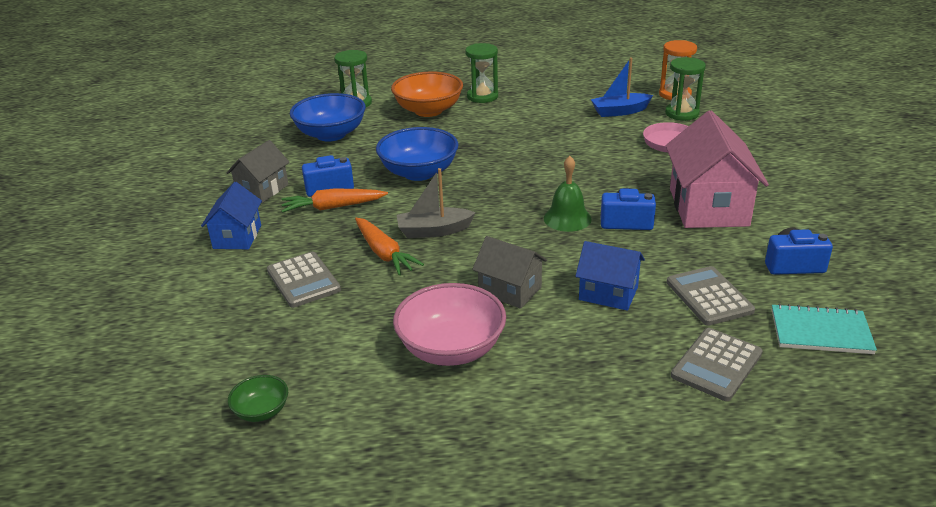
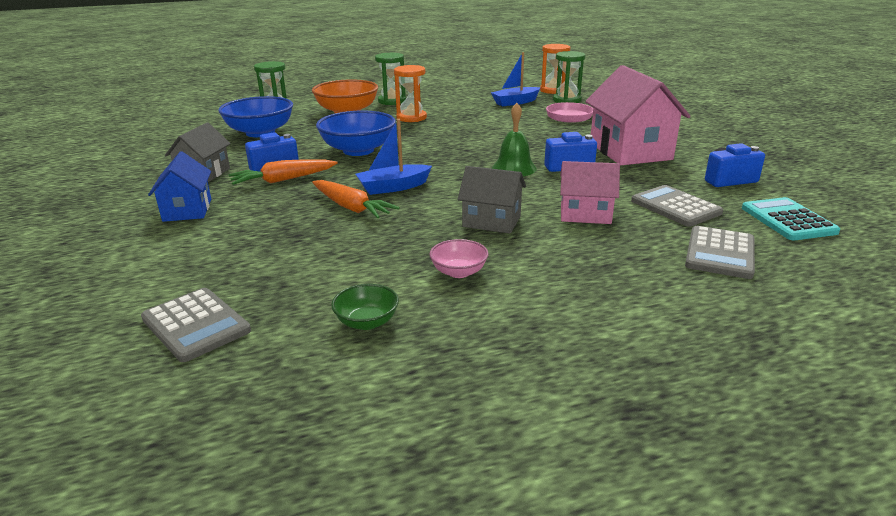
camera: 15 degrees left, 5 degrees down
(261, 411) = (268, 354): green bowl -> green bowl (367, 322)
(303, 280) = (274, 236): grey calculator -> grey calculator (195, 325)
(433, 231) = (393, 187): grey boat -> blue boat
(451, 349) = (459, 272): pink bowl -> pink bowl, size x0.50
(493, 126) = (411, 118): none -> orange hourglass
(608, 293) = (585, 214): blue house -> pink house
(820, 332) = (788, 220): turquoise notebook -> turquoise calculator

